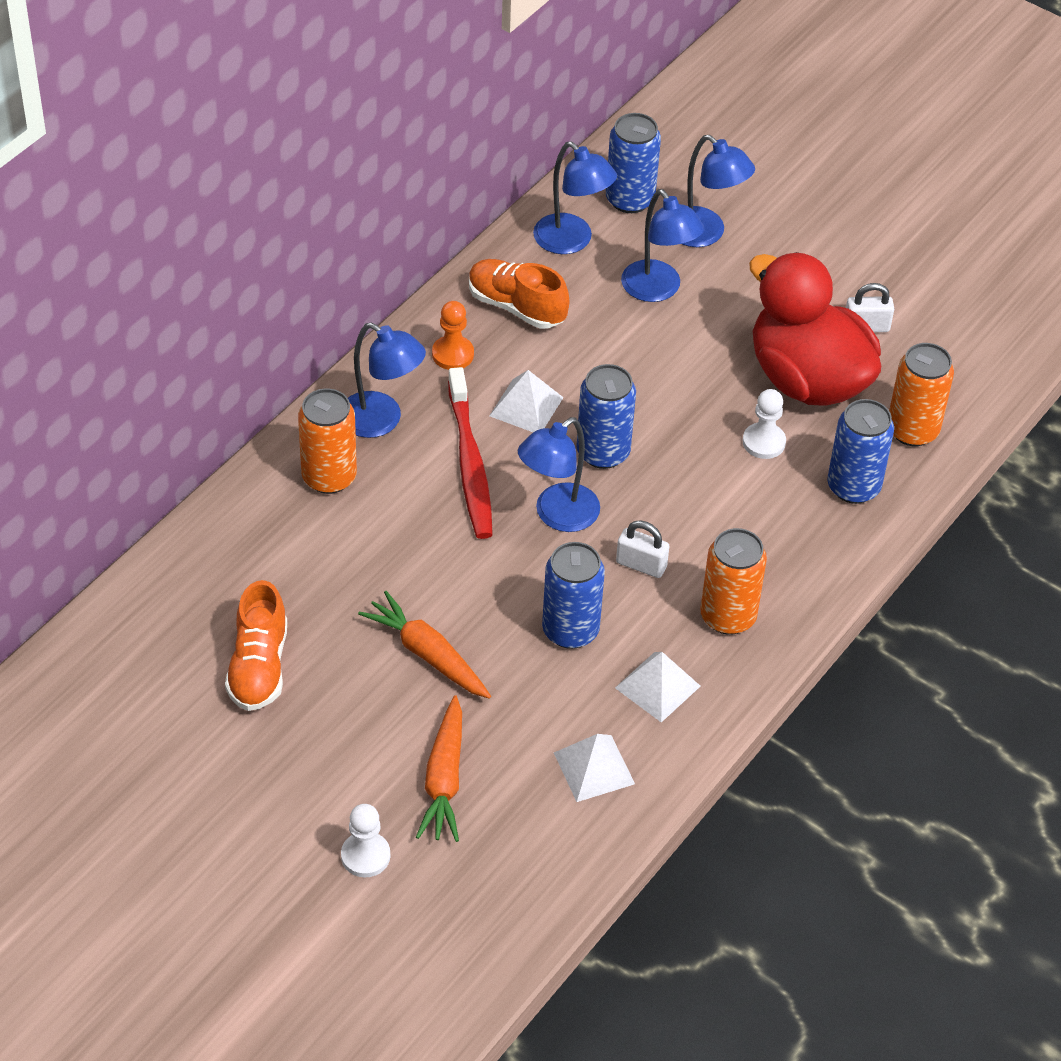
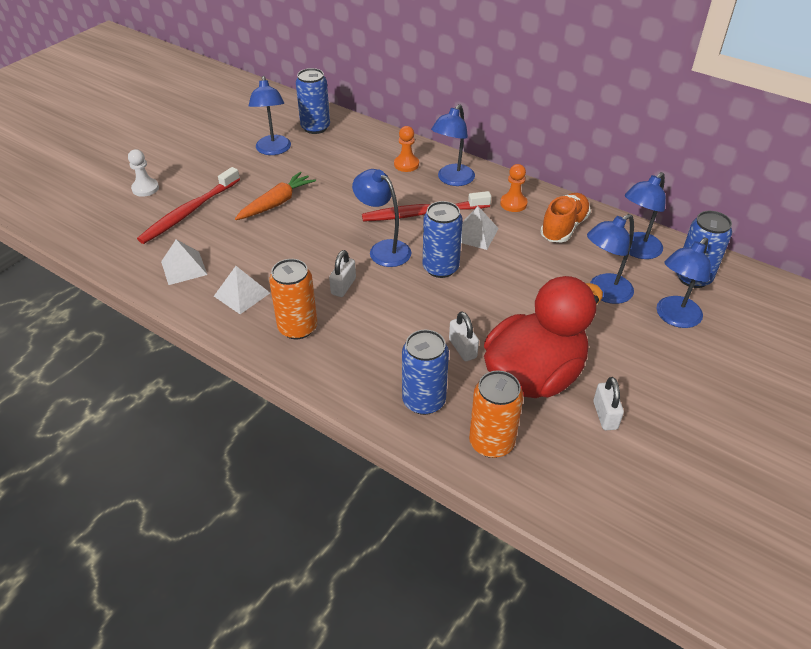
camera: 90 degrees right, 5 degrees down
(258, 667) = (273, 150): orange shoe -> blue lamp
(329, 477) = (406, 164): orange can -> orange pawn
(444, 779) = (188, 212): orange carrot -> red toothbrush
(570, 630) = (290, 256): blue can -> blue can (315, 127)
(764, 442) = (462, 348): white pawn -> white padlock

